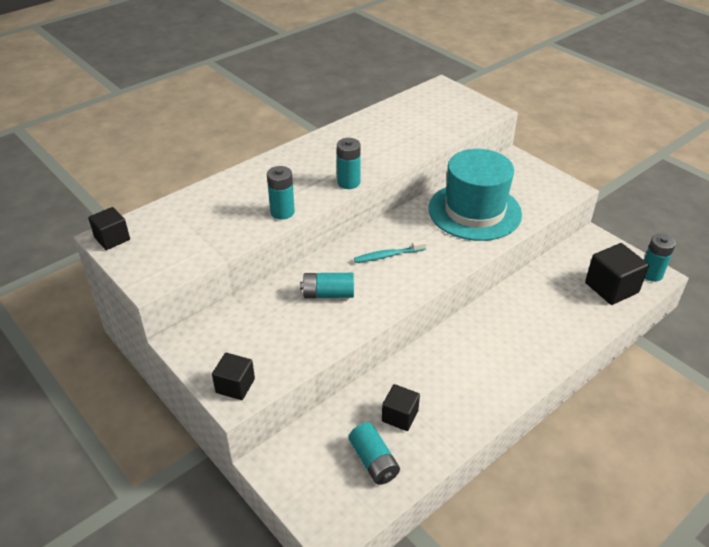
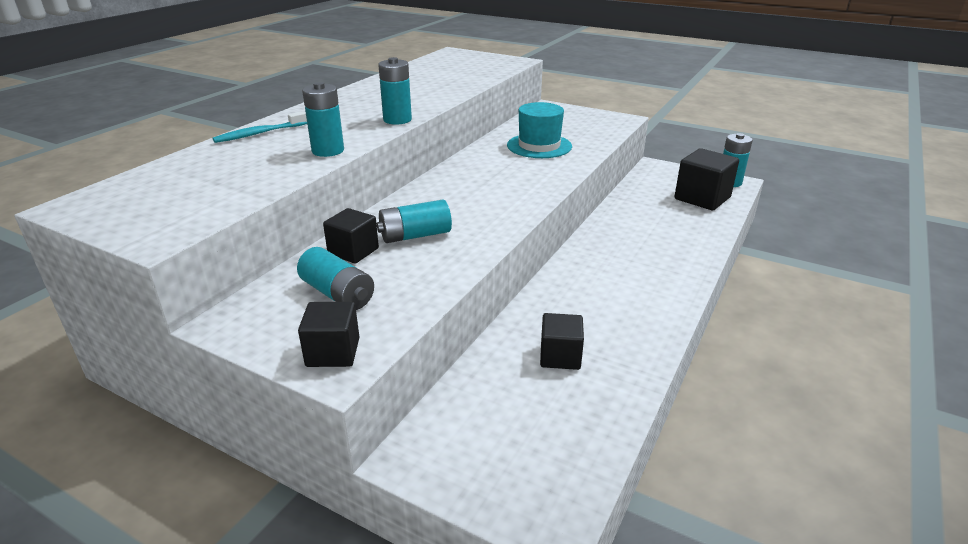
camera: 20 degrees left, 10 degrees down
(112, 239) = (82, 206): black cube -> black cube (353, 251)
(374, 461) = (557, 414): turquoise battery -> turquoise battery (338, 294)
(388, 255) = (468, 192): turquoise toothbrush -> turquoise toothbrush (259, 133)
(474, 211) = (539, 146): turquoise hat -> turquoise hat, size x0.61

